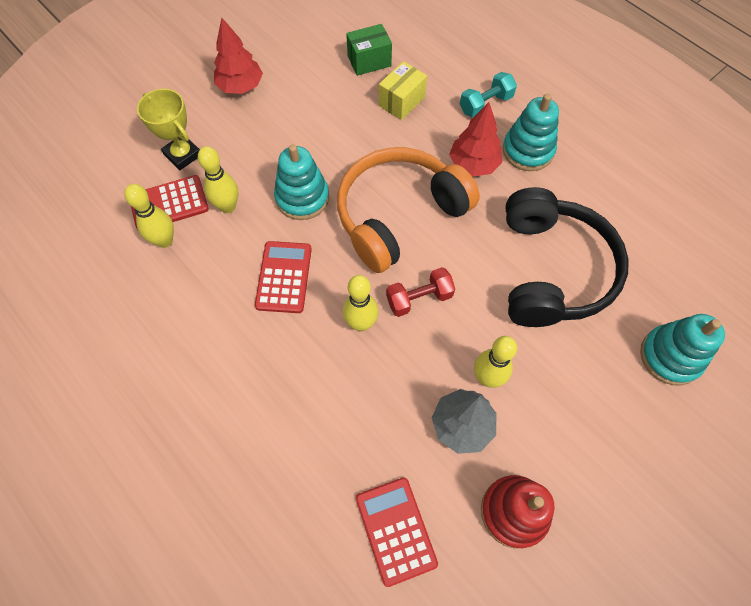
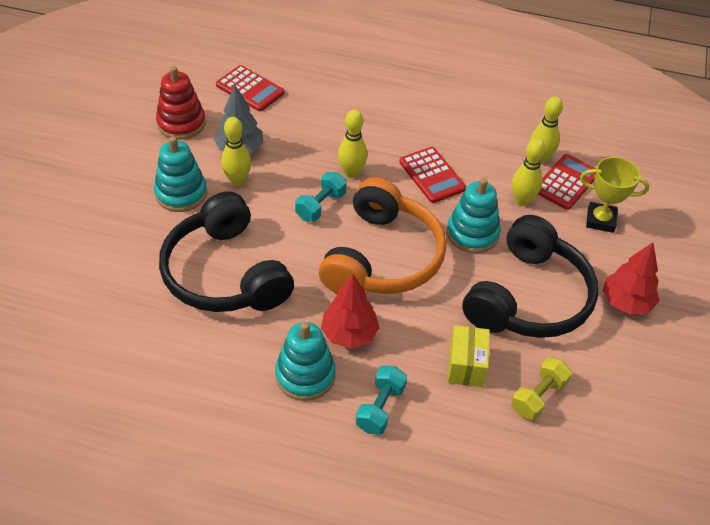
camera: 145 degrees right, 15 degrees down
(309, 124) = (528, 297): none -> black headphones
(369, 61) = (538, 397): green box -> yellow dumbbell
(419, 298) = (321, 206): red dumbbell -> turquoise dumbbell
(670, 356) = (99, 253): turquoise stacking toy -> turquoise stacking toy (181, 193)

